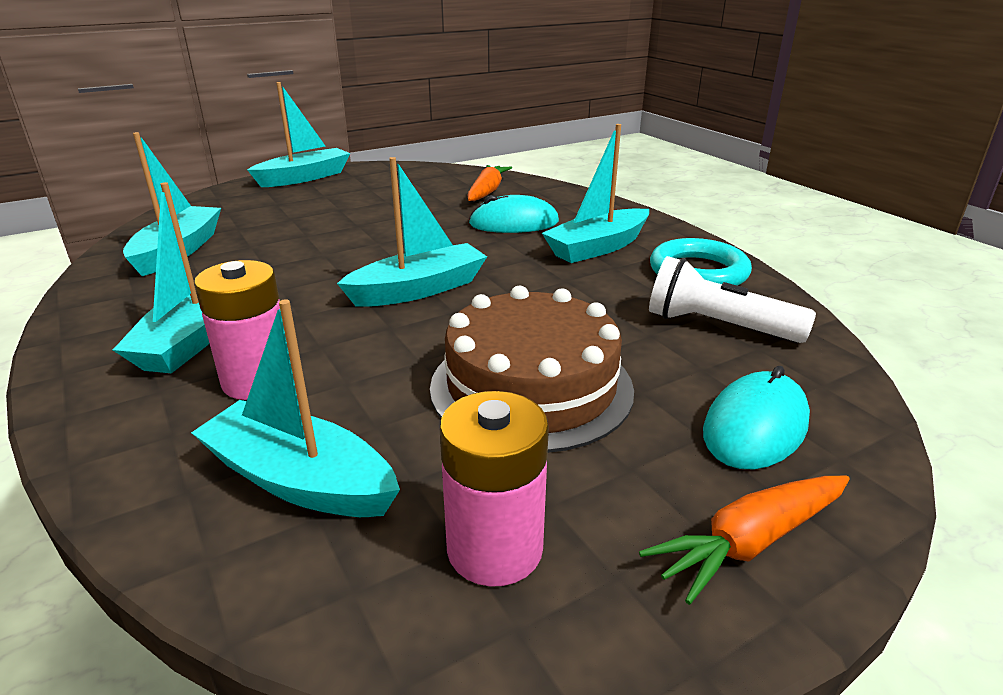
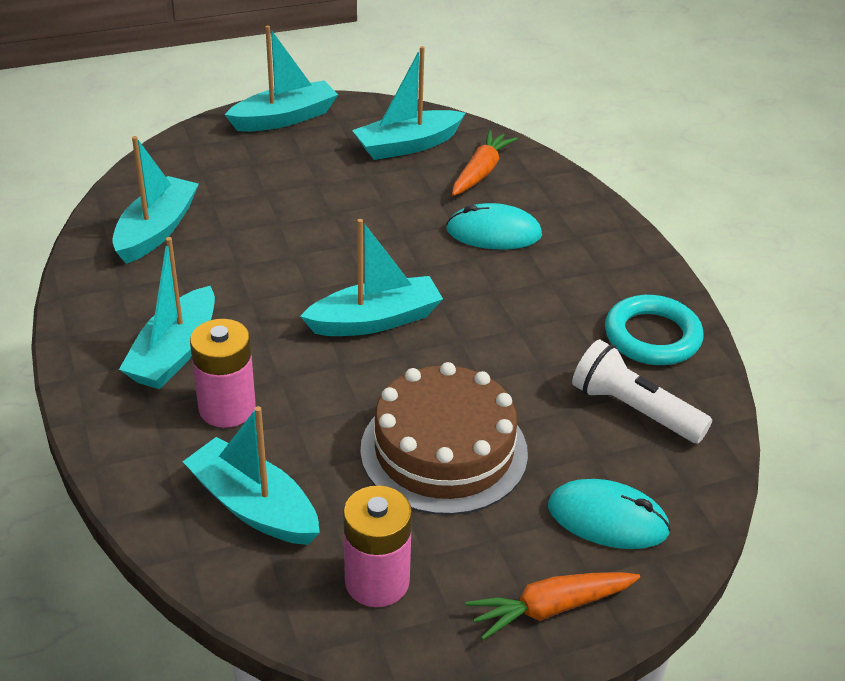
camera: 10 degrees right, 10 degrees up
(597, 247) = (567, 285): turquoise boat -> turquoise boat (407, 145)
(755, 426) = (607, 519): turquoise mouse -> turquoise mouse turned 60 degrees clockwise

